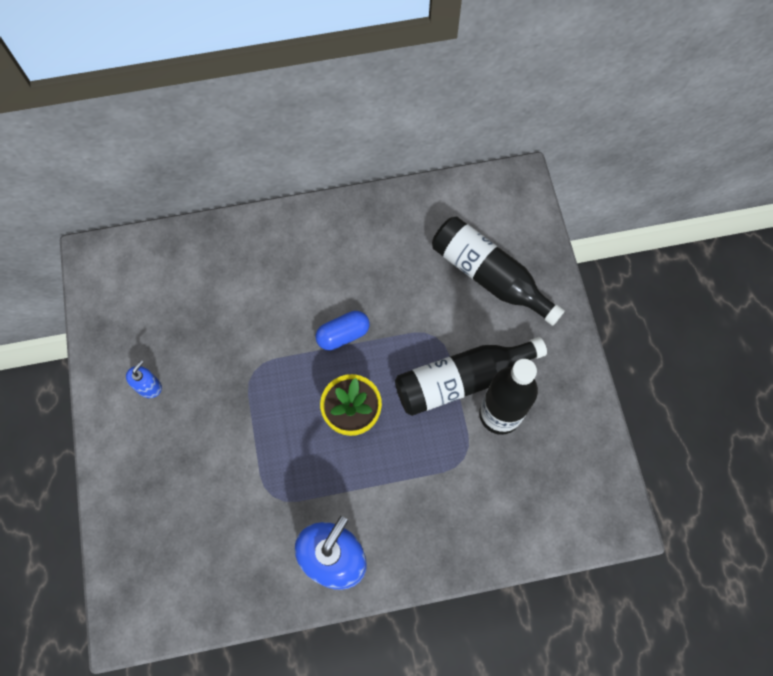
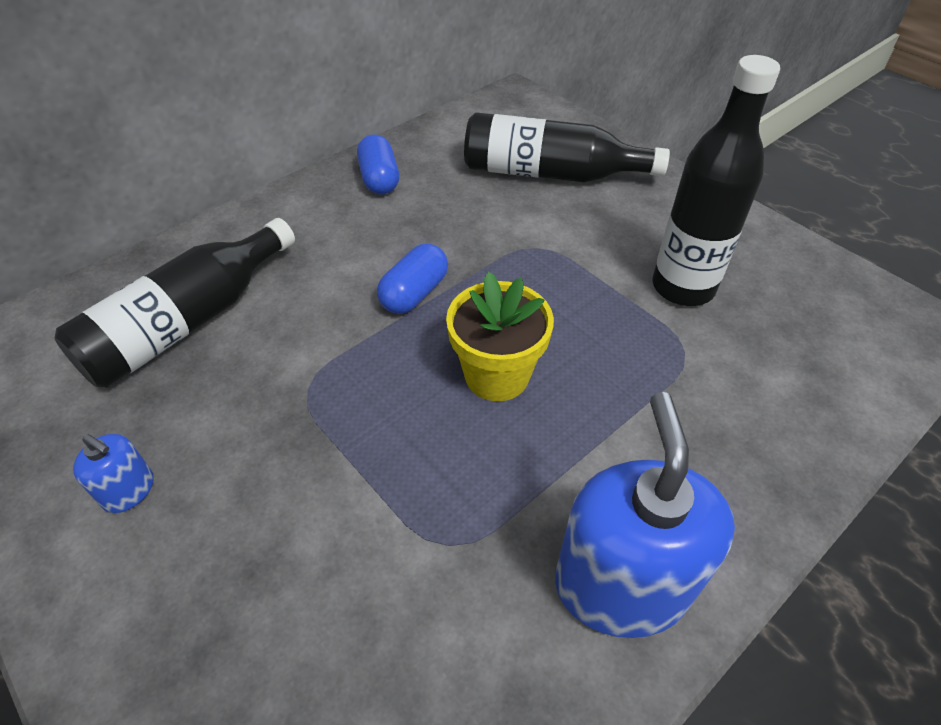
camera: 30 degrees left, 20 degrees down
(149, 386) = (129, 490): blue soap dispenser -> blue soap dispenser turned 120 degrees clockwise
(376, 225) = (379, 179): none -> blue capsule
(461, 380) = (606, 274): black bottle -> black bottle (188, 322)

